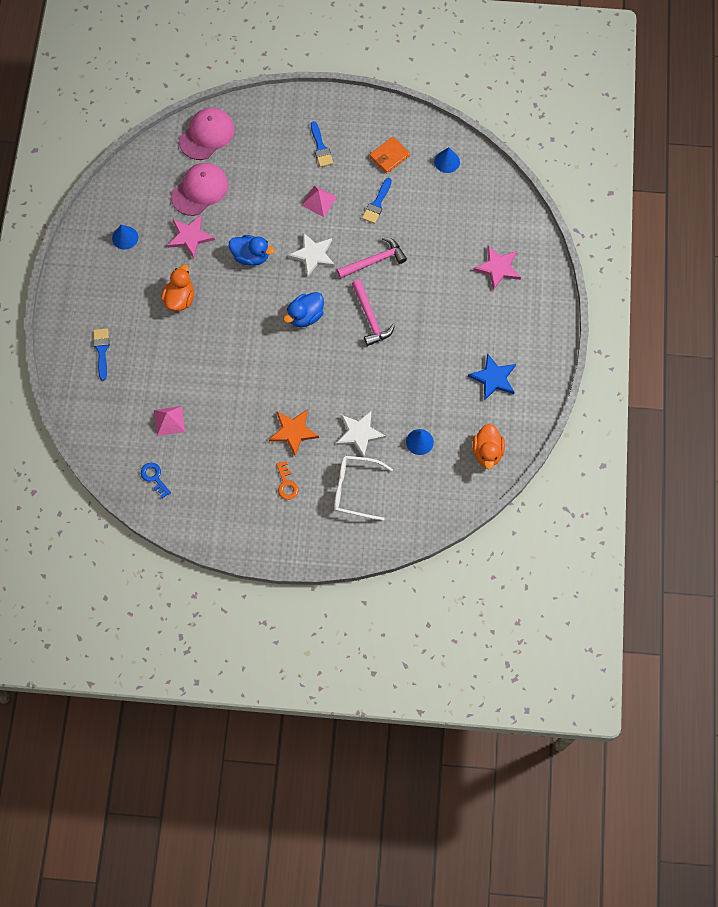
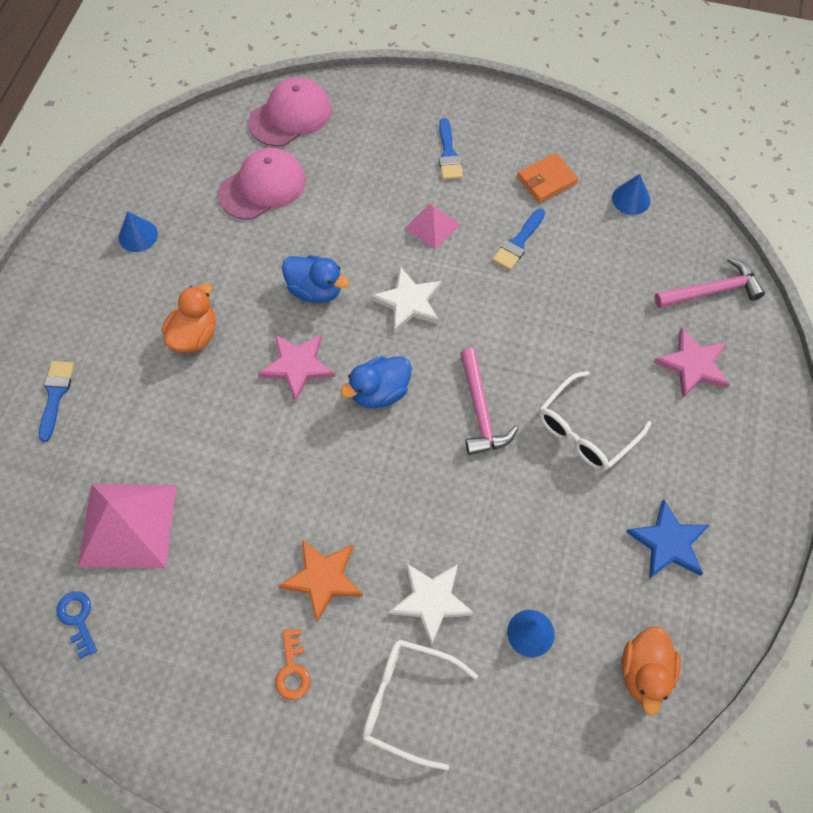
camera: 10 degrees right, 5 degrees down
(169, 420) = (127, 525): pink pyramid -> pink pyramid, size x1.88
(190, 237) = (232, 248): pink star -> pink star (297, 366)
(374, 261) = (501, 325): pink hammer -> pink hammer (712, 291)
(436, 320) = (585, 431): none -> white glasses

